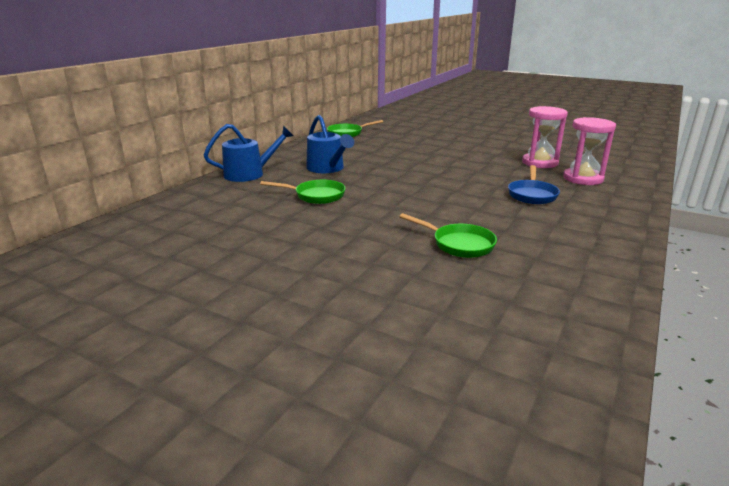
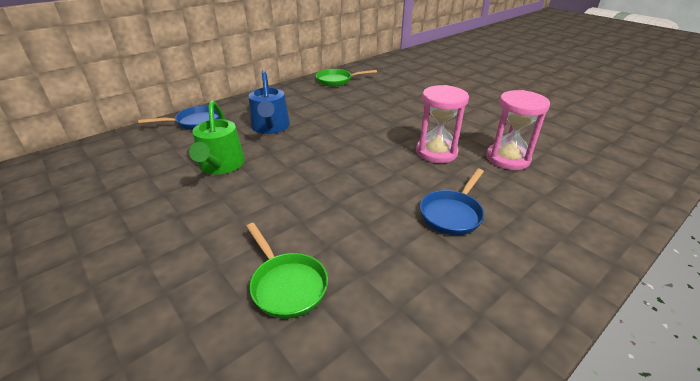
camera: 20 degrees right, 10 degrees up
(249, 174) = (195, 122): blue watering can -> blue pan
(316, 196) = (220, 165): green pan -> green watering can
(583, 179) = (542, 198): pink hourglass -> pink hourglass (436, 152)

